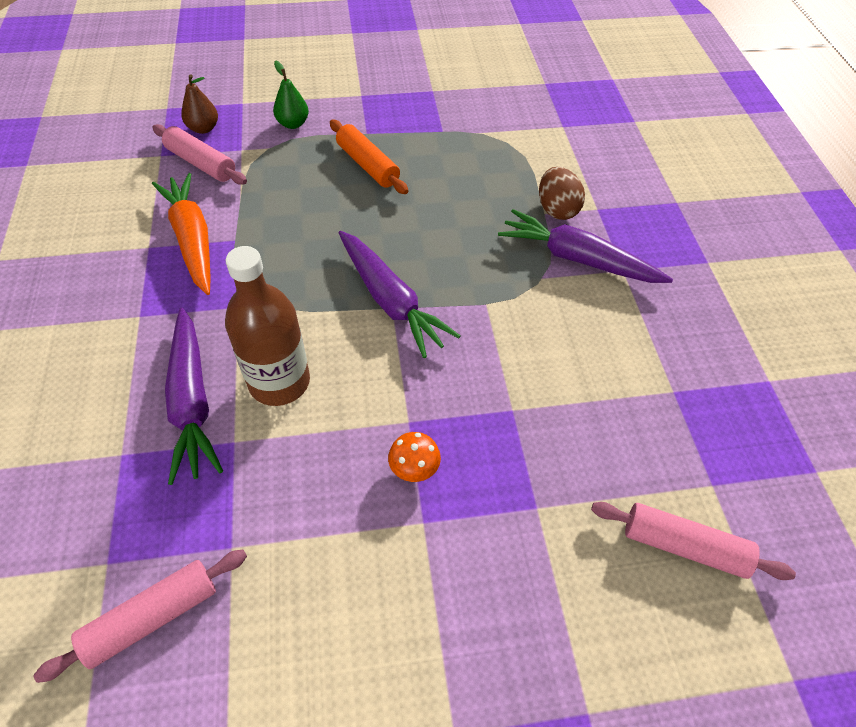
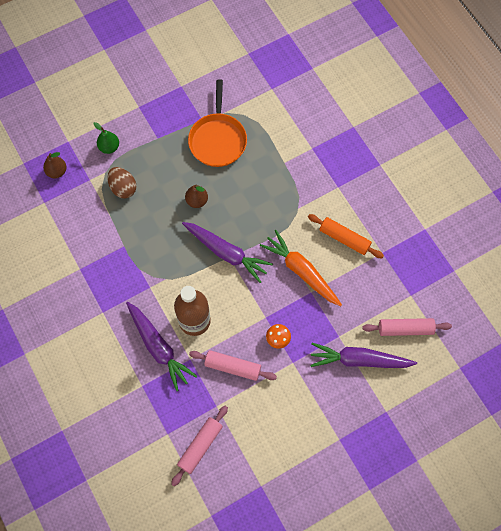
camera: 20 degrees left, 15 degrees up
(192, 239) = (101, 255): orange carrot -> orange carrot (301, 271)
(201, 163) = (72, 199): pink rolling pin -> pink rolling pin (232, 367)
(368, 165) = (170, 163): orange rolling pin -> orange rolling pin (344, 238)
(381, 219) = (197, 201): none -> brown pear
(453, 158) = (218, 139): none -> orange pan
(557, 209) = (290, 157): brown egg -> brown egg (123, 188)
(578, 259) = (312, 188): purple carrot -> purple carrot (359, 360)

